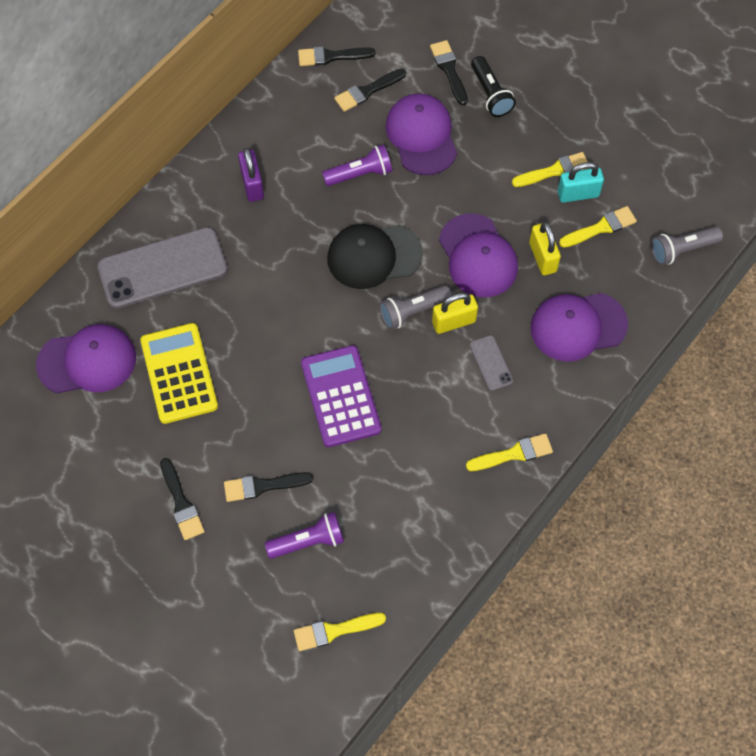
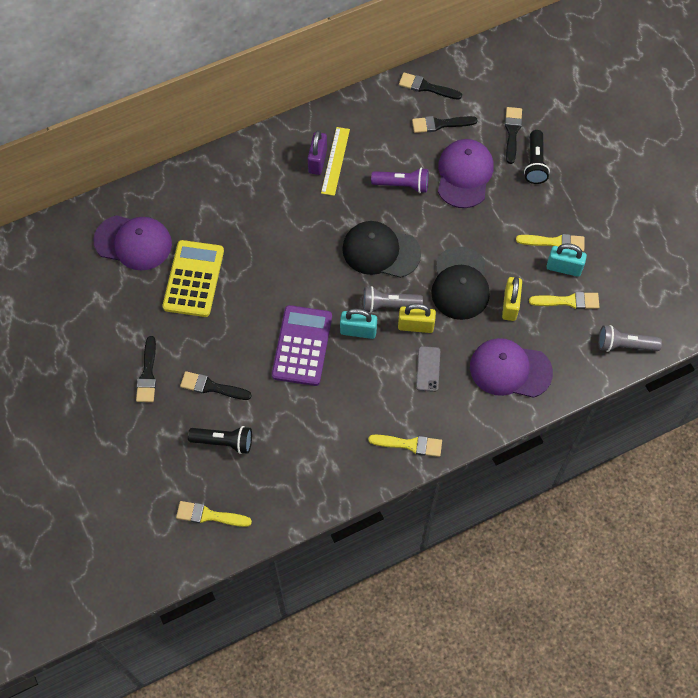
camera: 25 degrees right, 0 degrees up
(162, 268) = (221, 197): grey phone -> none
(272, 177) = (335, 161): none -> yellow ruler
(308, 541) = (224, 442): purple flashlight -> black flashlight
(394, 354) = (358, 331): none -> turquoise padlock
(478, 256) = (460, 284): purple cap -> black cap

